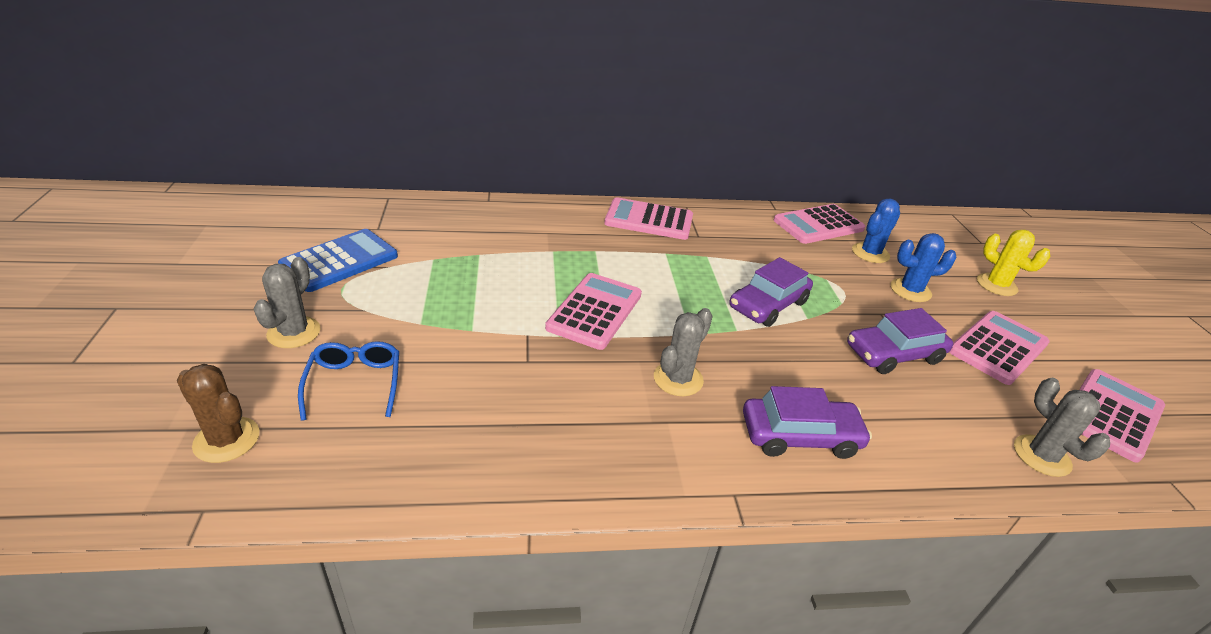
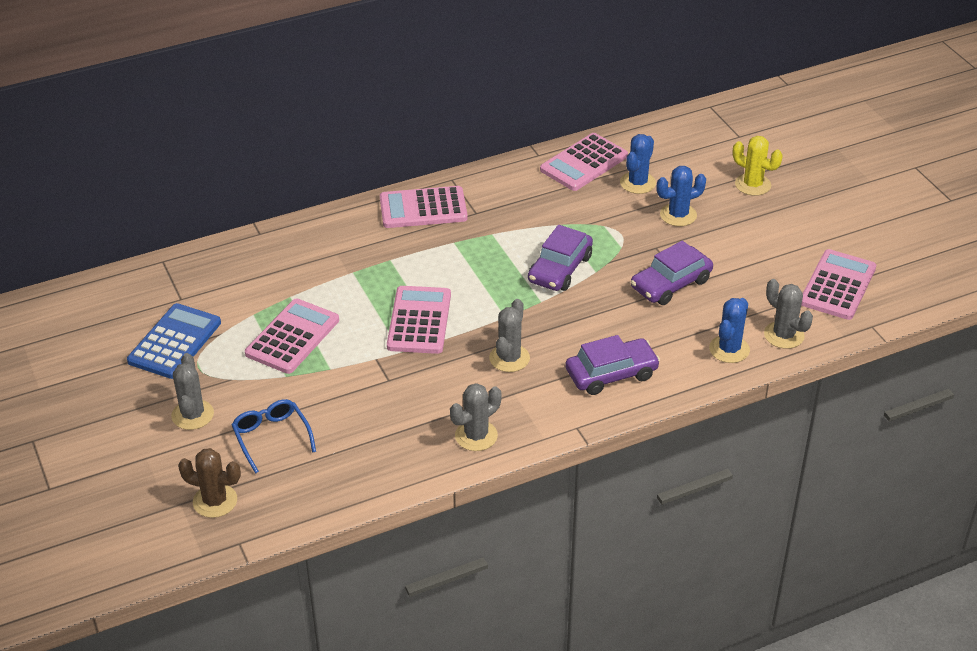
camera: 15 degrees left, 5 degrees up
(596, 462) = (476, 436): none -> grey cactus
(964, 452) = (729, 349): none -> blue cactus
(998, 348) = (753, 251): pink calculator -> pink calculator (292, 337)

